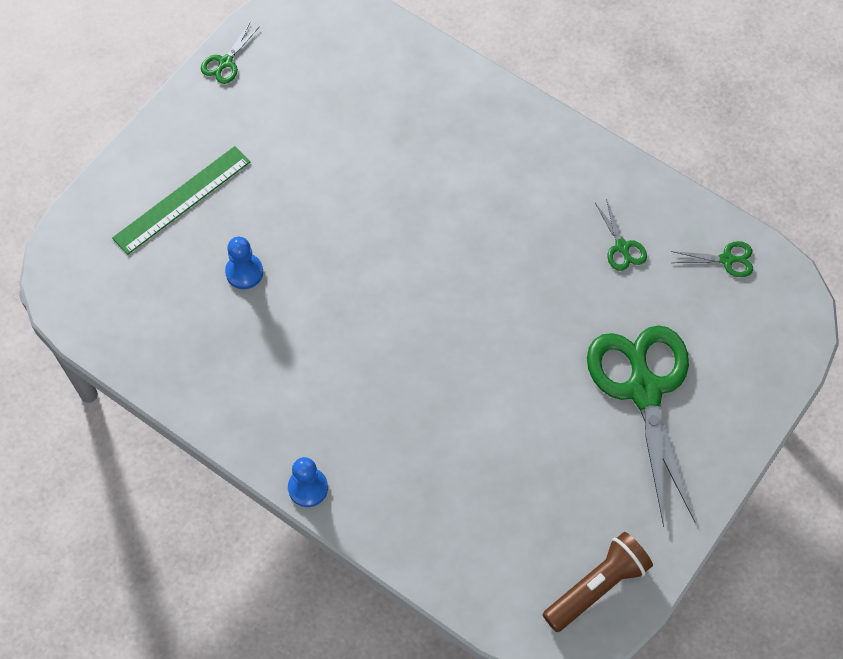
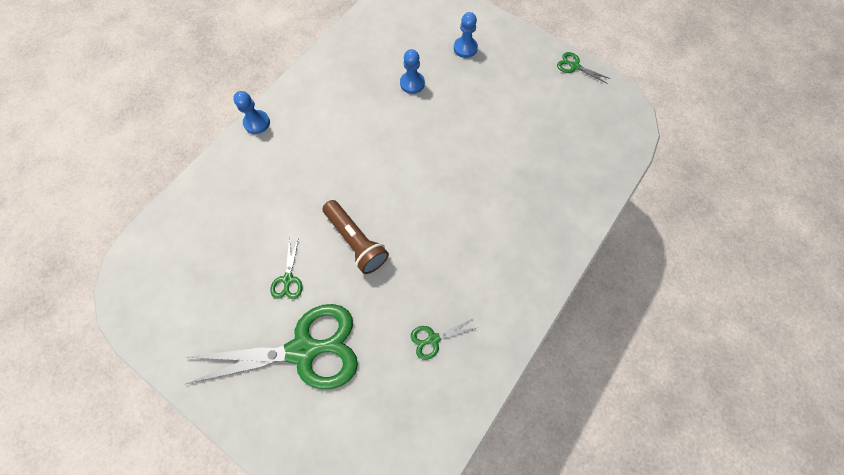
camera: 90 degrees right, 5 degrees up
(182, 199) = (465, 48): green ruler -> blue pawn
(597, 587) = (152, 305): brown flashlight -> brown flashlight (356, 241)
(726, 259) = (421, 433): green scissors -> green scissors (288, 279)

